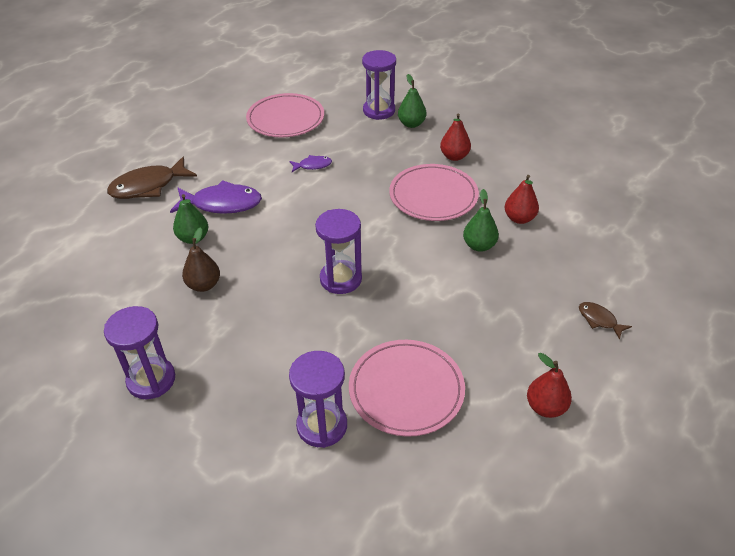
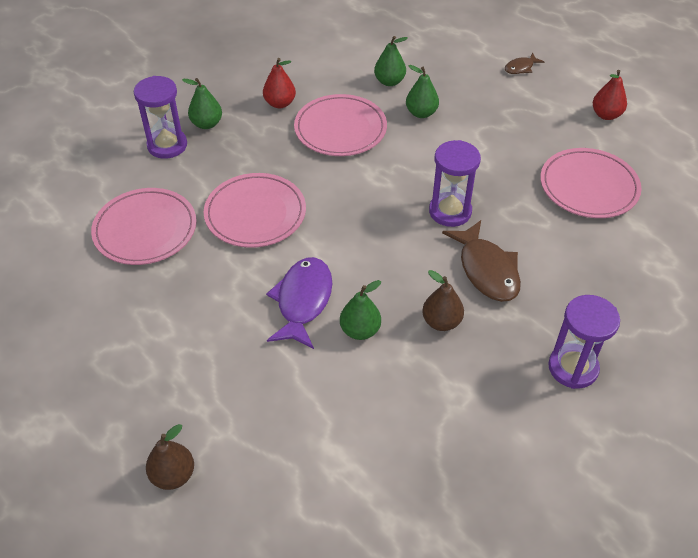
camera: 80 degrees left, 5 degrees up
(74, 171) = (173, 475): none -> brown pear
(148, 186) = (241, 379): brown fish -> brown fish (486, 270)
(313, 165) = (255, 214): purple fish -> pink plate
(322, 425) = (626, 243): purple hourglass -> none
(519, 218) = (389, 81): red pear -> green pear

